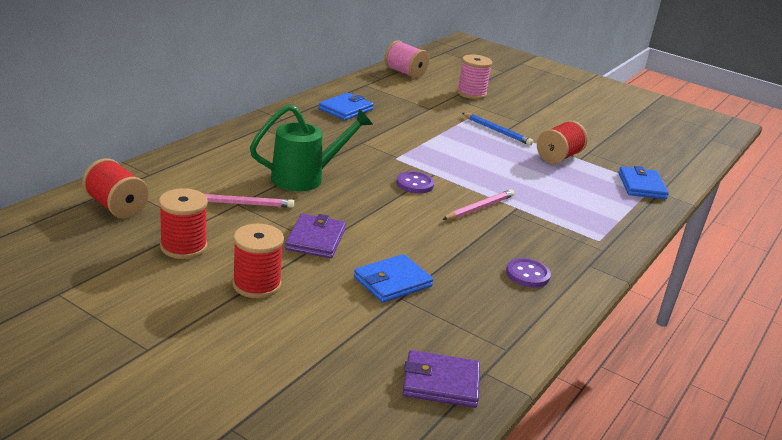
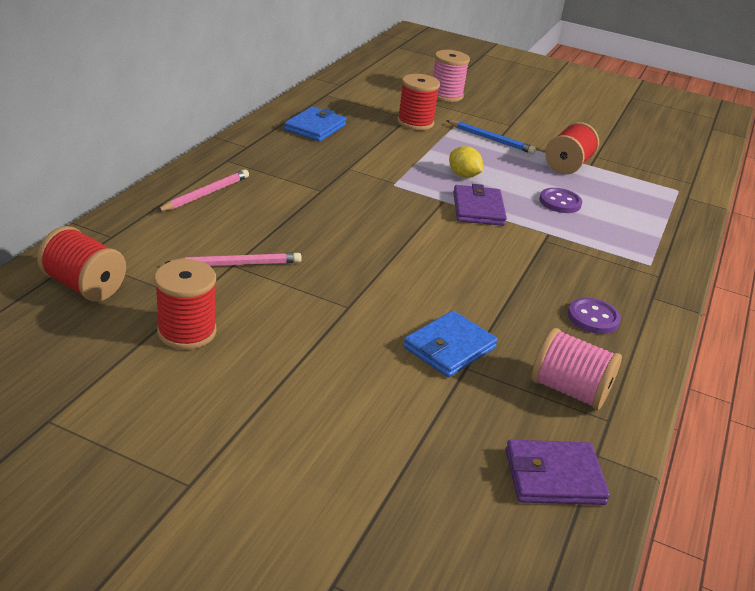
camera: 10 degrees left, 5 degrees up
(256, 284) = (293, 373): red spool -> red spool (415, 122)
(305, 178) = (300, 221): green watering can -> none
(315, 239) = (341, 302): purple wallet -> purple wallet (478, 209)
(405, 73) = (364, 76): pink spool -> pink spool (569, 390)
(415, 184) = (427, 215): purple button -> purple button (560, 202)
(460, 157) = (463, 175): none -> yellow lemon
(480, 208) = (509, 238): pink pencil -> pink pencil (206, 194)
(641, 186) = (666, 192): blue wallet -> none

